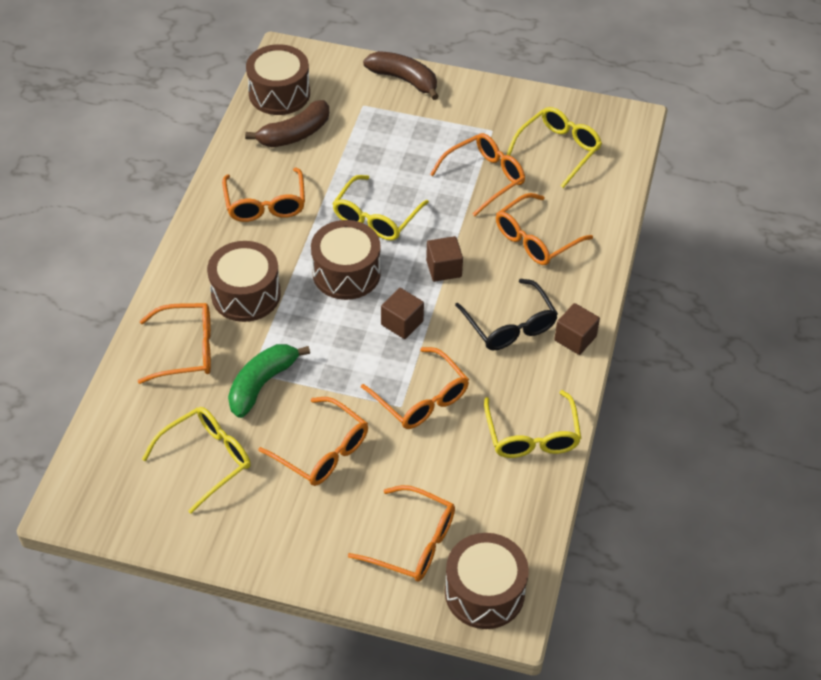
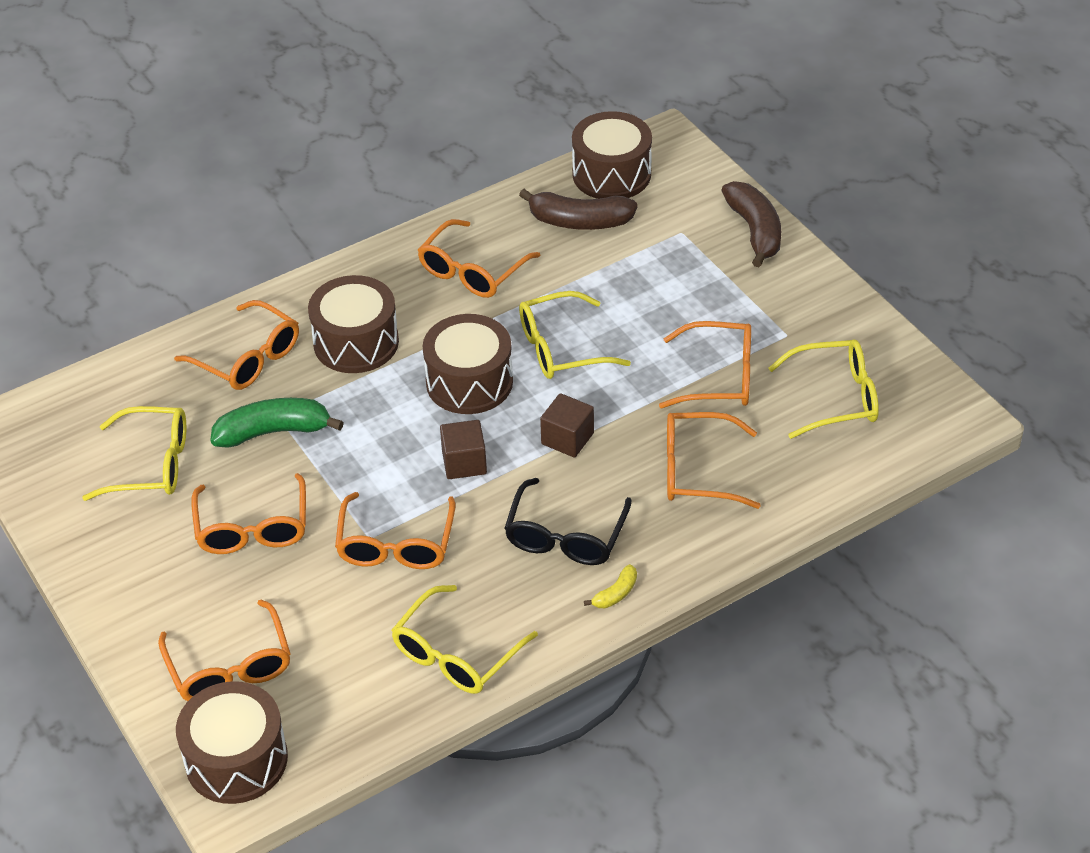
camera: 45 degrees right, 5 degrees down
(575, 338) = (615, 594): brown cube -> yellow banana

